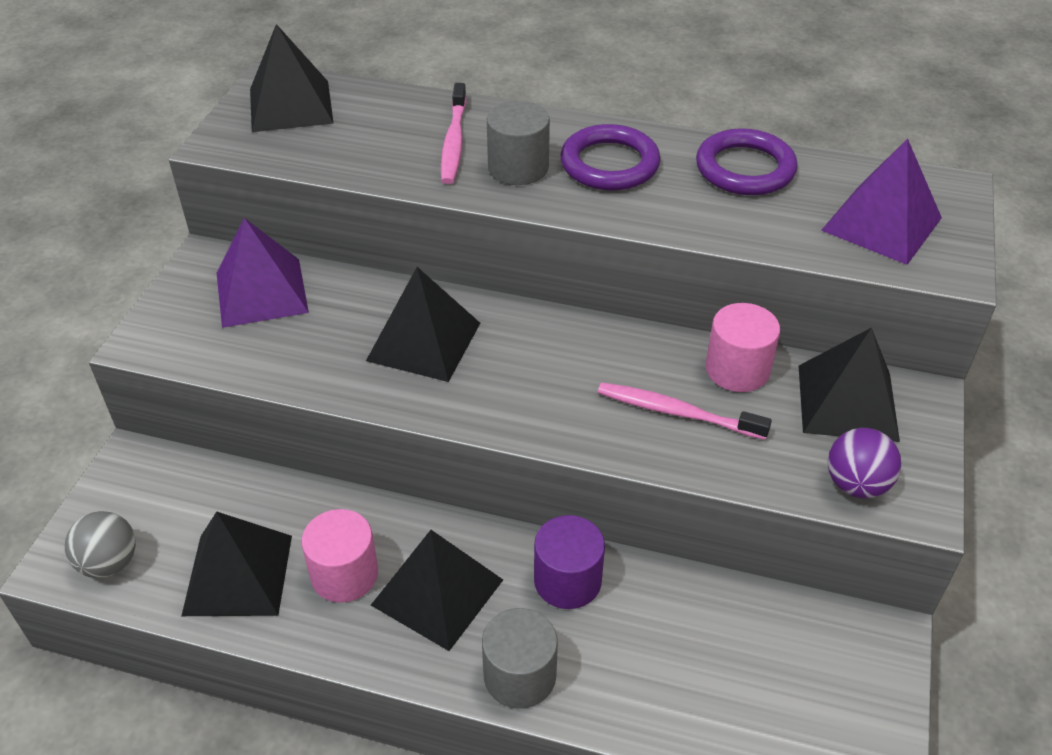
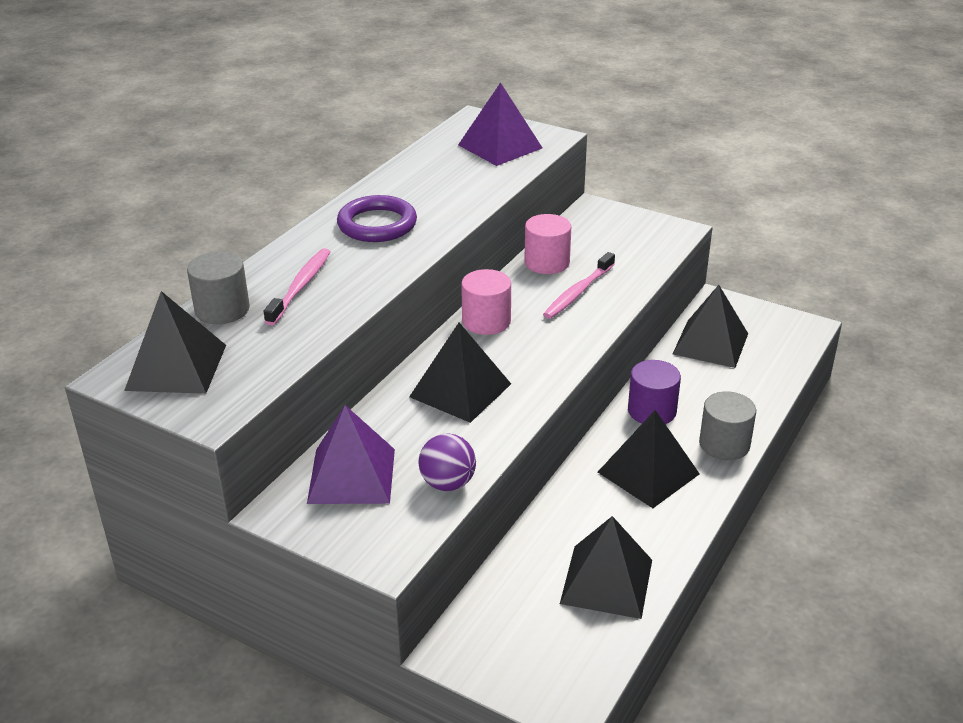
camera: 75 degrees left, 10 degrees down
(109, 563) = (573, 667): grey ball -> none
(344, 574) = (621, 519): pink cylinder -> pink cylinder (486, 321)
(454, 142) = (301, 286): pink toothbrush -> pink toothbrush turned 90 degrees counterclockwise
(518, 168) = (357, 262): grey cylinder -> grey cylinder (222, 309)
(745, 168) = (415, 176): purple ring -> none
(847, 402) = (590, 232): black pyramid -> black pyramid (710, 343)
(856, 484) = (657, 244): purple ball -> purple ball (448, 483)

